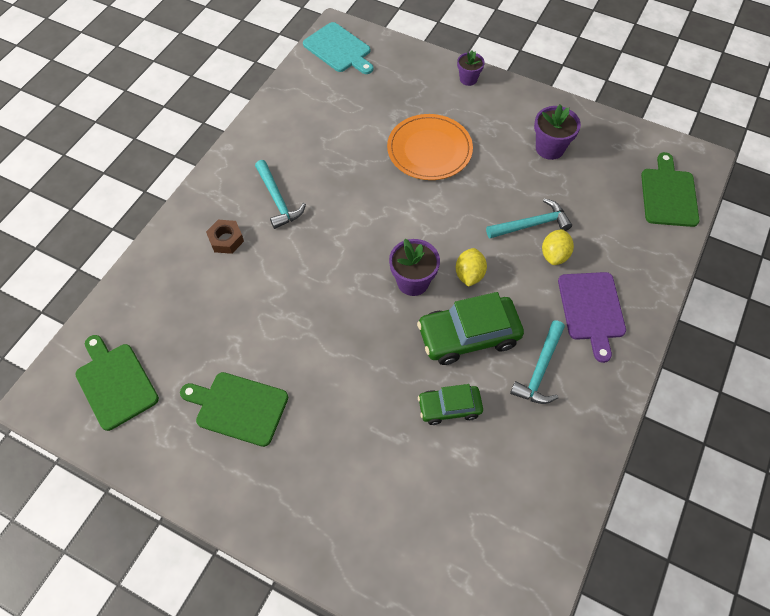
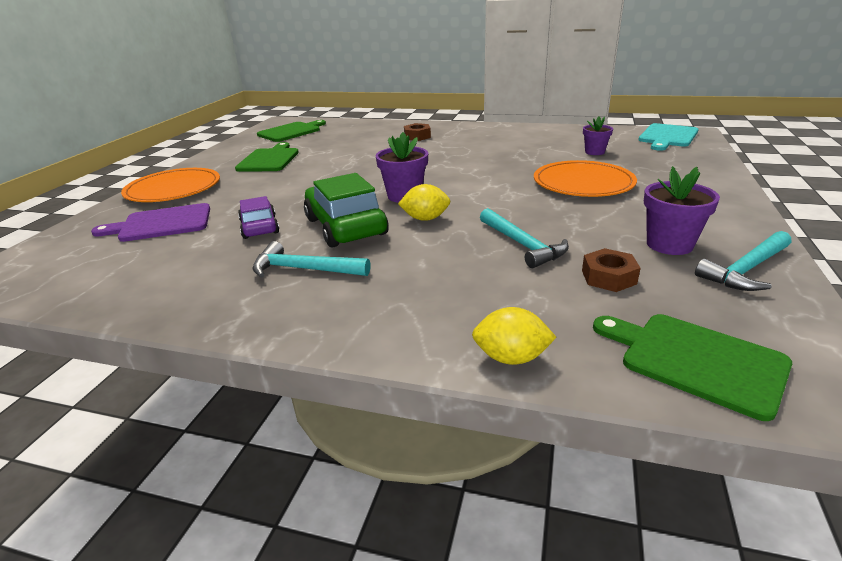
camera: 80 degrees right, 30 degrees down
(278, 200) = (466, 143): turquoise hammer -> turquoise hammer (746, 270)
(307, 513) = (173, 189): none -> orange plate
(449, 407) = (259, 227): green car -> purple car
(468, 79) = (719, 188): purple flower pot -> purple flower pot (594, 152)
(554, 255) = (482, 263): yellow lemon -> yellow lemon (511, 358)
(585, 195) = (608, 277): none -> brown nut
(591, 309) = (403, 298): purple cutting board -> purple cutting board (161, 224)
(668, 194) = (695, 360): green cutting board -> green cutting board turned 135 degrees counterclockwise

